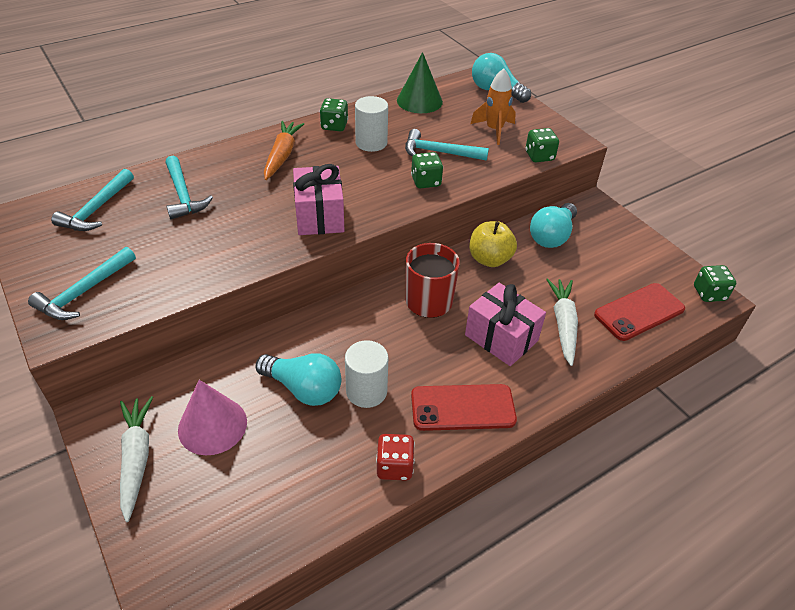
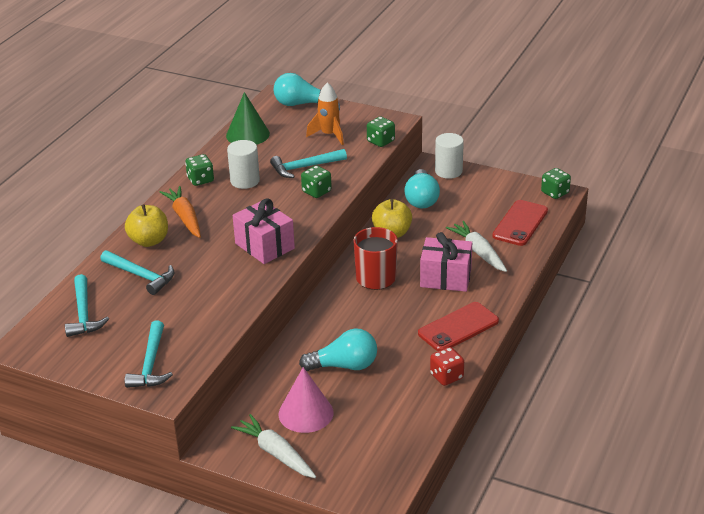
camera: 30 degrees left, 10 degrees down
(228, 164) = (149, 241): none -> yellow apple
(366, 391) = (388, 347): white cylinder -> white cylinder (448, 171)

